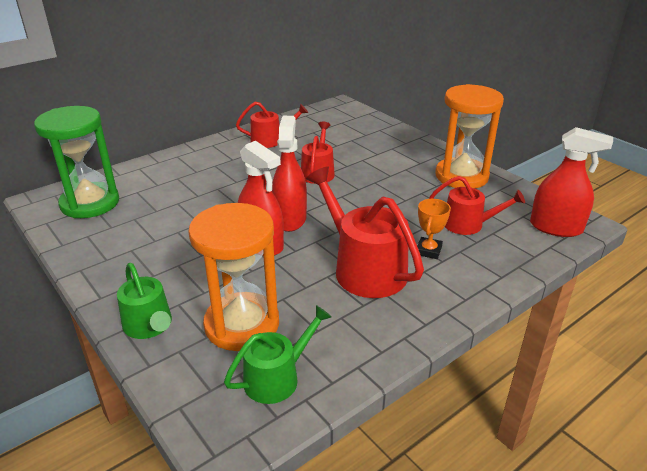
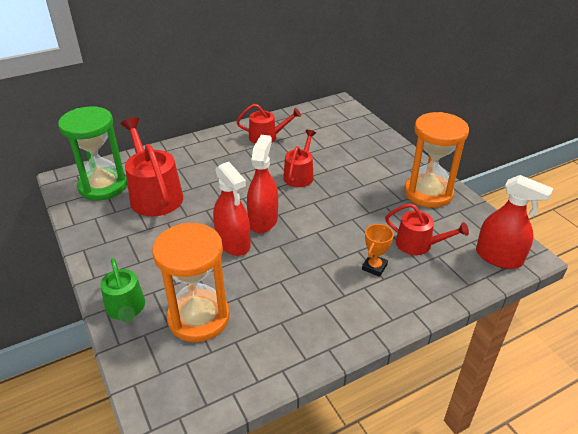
camera: 10 degrees right, 5 degrees up
(277, 377) = (215, 370): green watering can -> none
(364, 268) = (313, 278): red watering can -> red watering can (154, 195)

